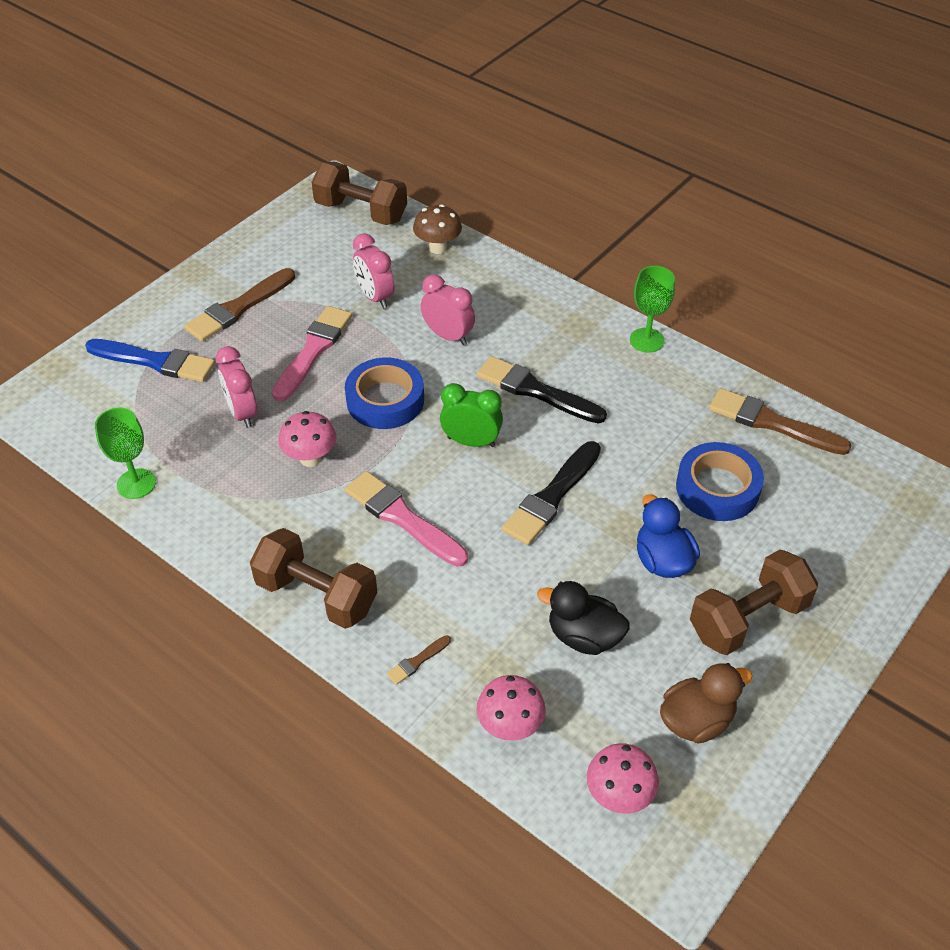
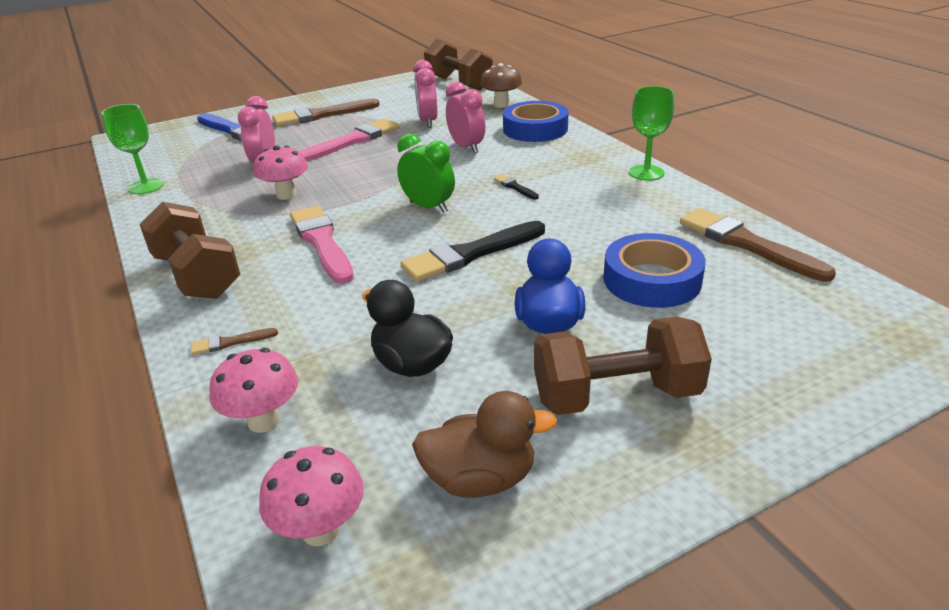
camera: 25 degrees right, 15 degrees down
(385, 400) = (380, 173): blue tape -> blue tape (535, 129)
(536, 391) = (515, 187): black brush -> black brush, size x0.45

